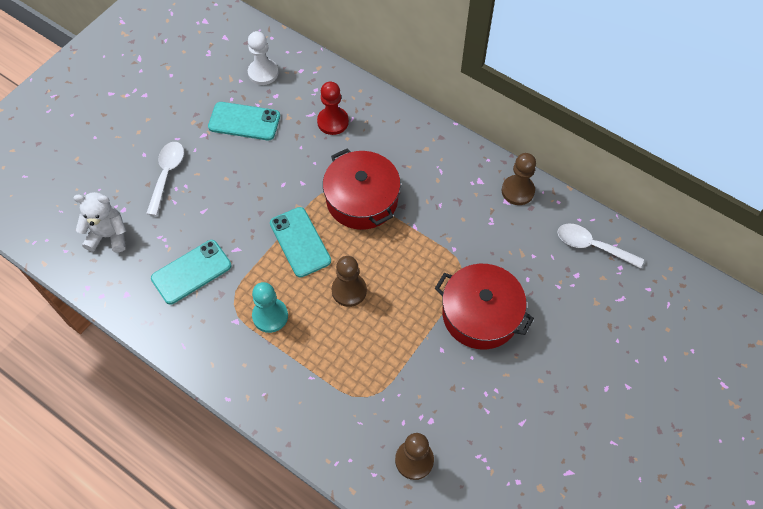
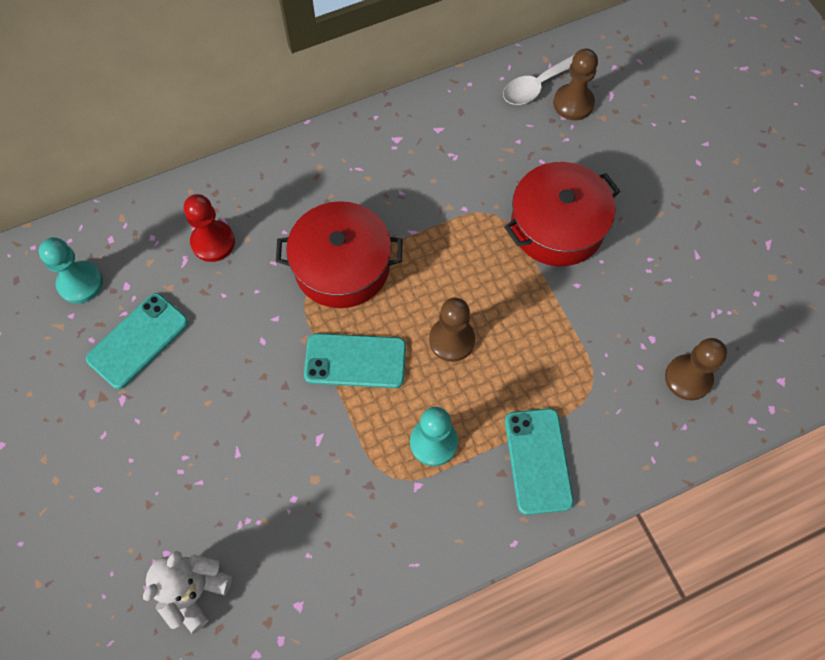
camera: 60 degrees left, 5 degrees up
(167, 174) = (151, 473): white spoon -> none
(191, 272) = (317, 507): turquoise phone -> turquoise phone (538, 461)
(263, 73) = (80, 283): white pawn -> turquoise pawn
(517, 191) = (433, 111): brown pawn -> brown pawn (573, 103)

